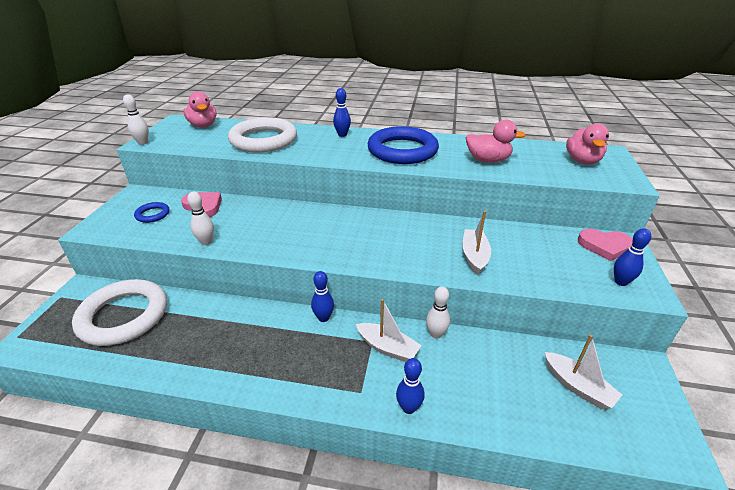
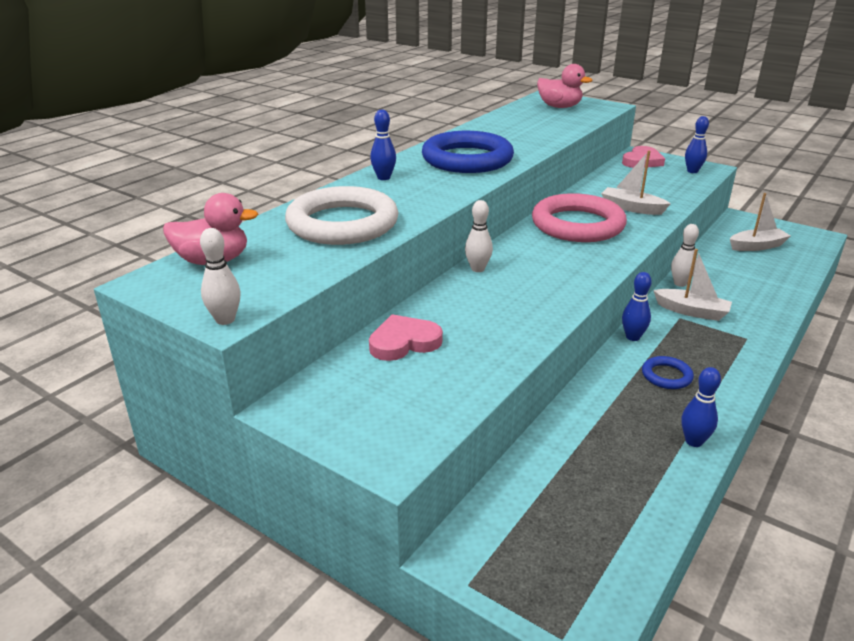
camera: 65 degrees left, 5 degrees down
(124, 316) = (560, 500): white ring -> none
(152, 214) = (391, 391): blue ring -> blue ring (666, 376)
(206, 242) = (512, 348): white bowling pin -> white bowling pin (478, 269)
(387, 348) = (691, 311): white boat -> white boat turned 60 degrees clockwise
(408, 408) = (769, 319): blue bowling pin -> blue bowling pin (693, 441)
(412, 235) = (577, 225): none -> pink ring
(488, 160) = (528, 134): pink duck -> none

